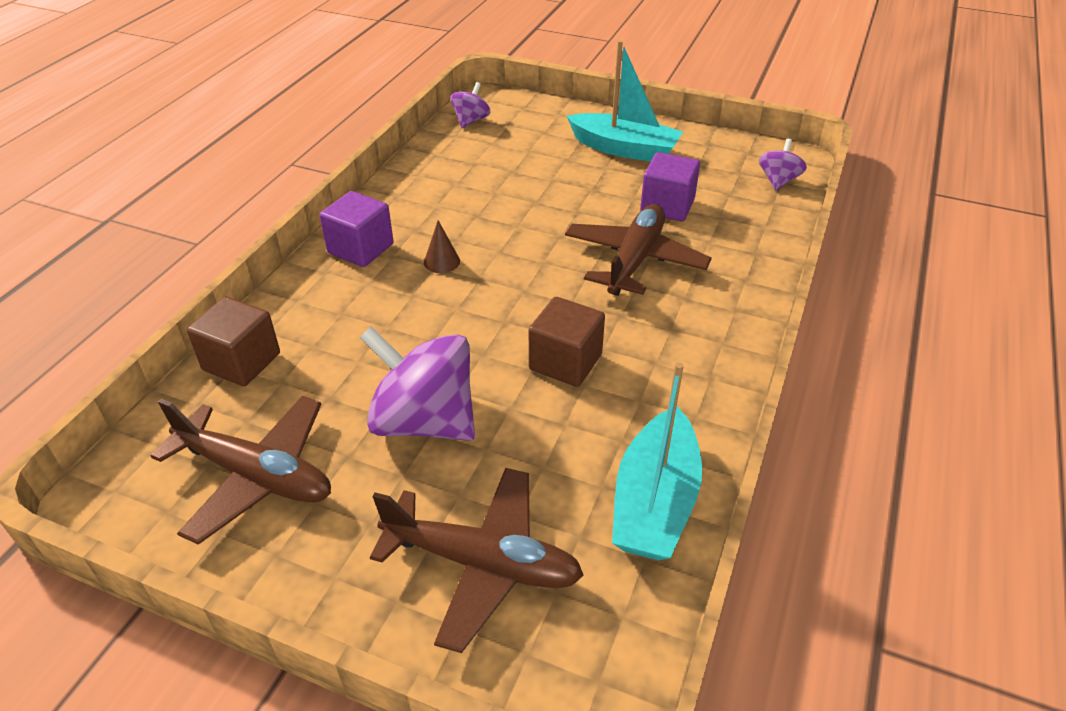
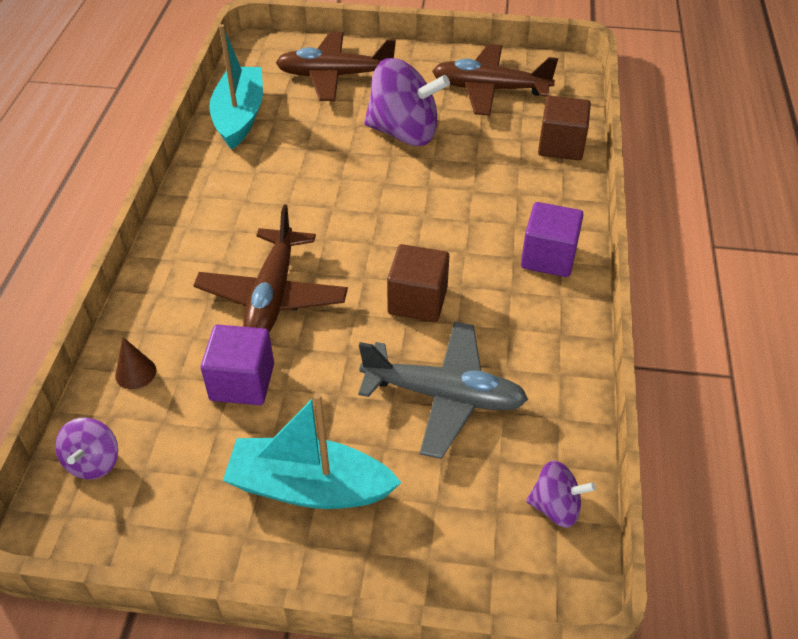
camera: 165 degrees right, 5 degrees up
(442, 261) = (462, 258): brown cone -> brown cone (135, 373)
(471, 121) = (555, 507): purple spinning top -> purple spinning top turned 90 degrees counterclockwise
(512, 176) = (444, 396): none -> grey plane
(565, 362) = (317, 187): brown cube -> brown cube (417, 300)

